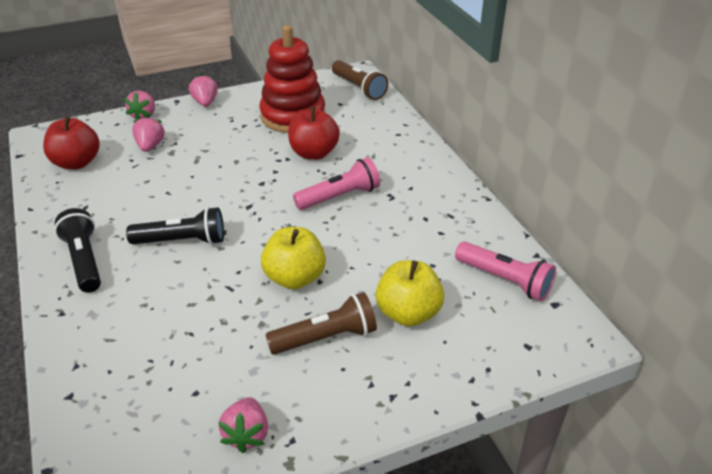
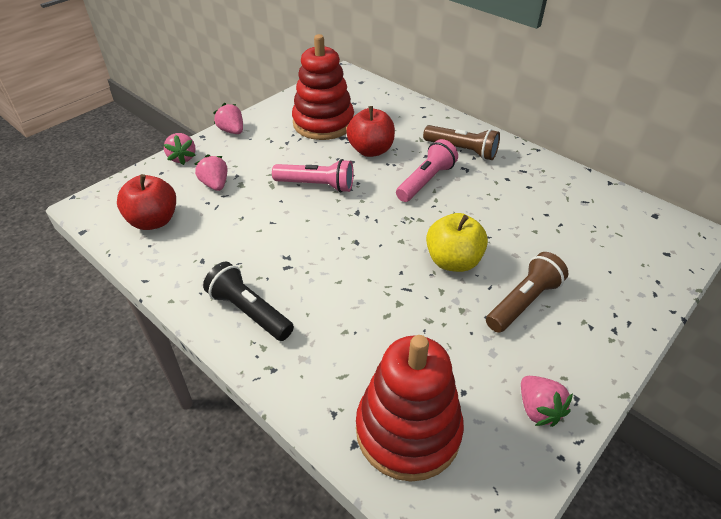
camera: 25 degrees left, 5 degrees up
(120, 403) = (408, 430): none -> red stacking toy
(182, 241) = (327, 262): black flashlight -> none
(359, 88) = (358, 86): brown flashlight -> brown flashlight (462, 150)
(408, 313) = (565, 259): yellow apple -> none
(505, 280) = (607, 209): pink flashlight -> pink flashlight (317, 185)

